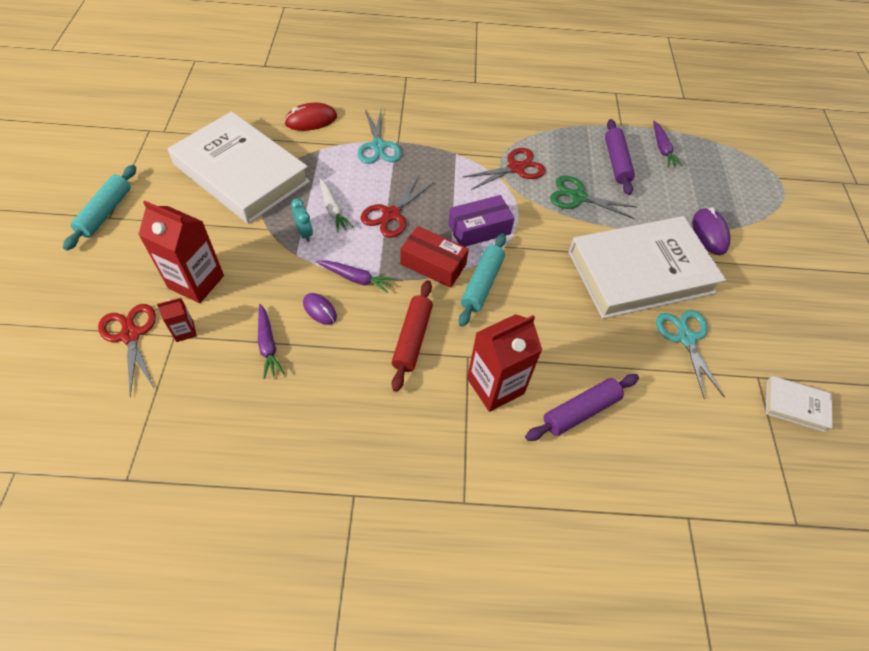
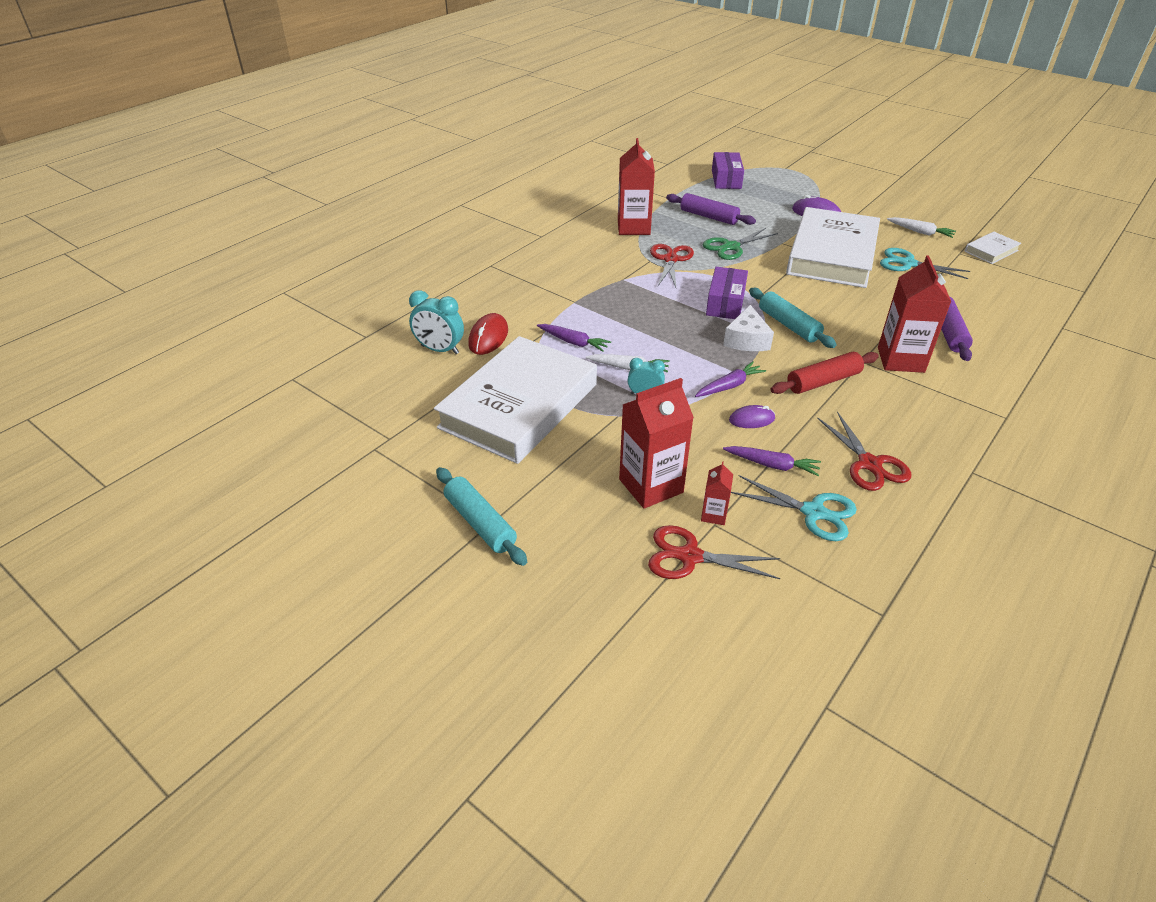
camera: 50 degrees left, 15 degrees down
(241, 173) = (519, 406): white book -> white book turned 45 degrees counterclockwise
(276, 105) = (440, 350): none -> turquoise clock
(378, 146) = (569, 314): turquoise scissors -> turquoise scissors (813, 512)
(391, 214) = (666, 339): red scissors -> red scissors (869, 464)
(412, 339) = (823, 381): red rolling pin -> red rolling pin turned 75 degrees counterclockwise
(433, 264) = (746, 340): red box -> white cheese
(545, 125) = (633, 227): none -> red carton
(662, 149) = (713, 194): purple carrot -> purple carrot (573, 342)
(702, 146) = (726, 179): none -> purple box
(767, 329) = (920, 232): none -> white carrot

